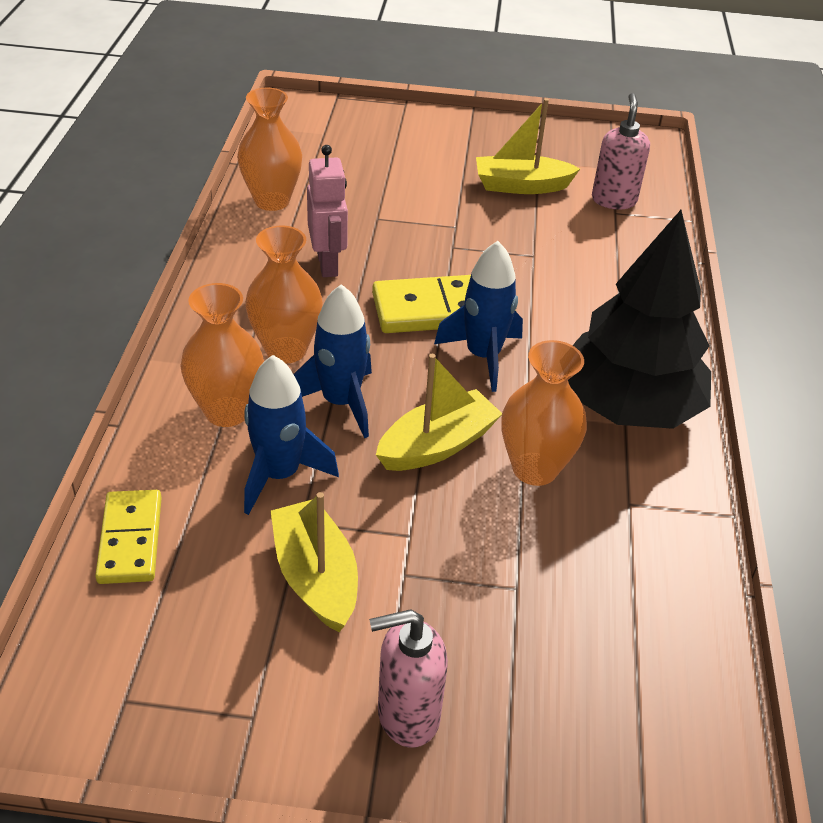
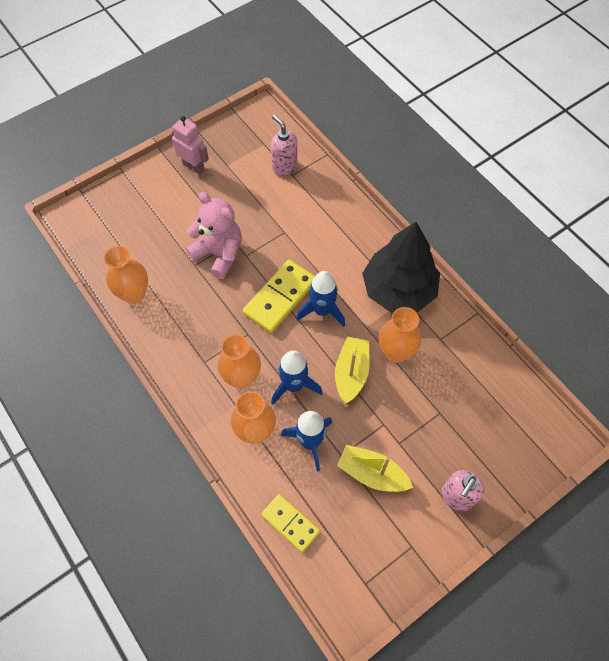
camera: 40 degrees left, 20 degrees up
(328, 264) = (205, 313): pink robot -> pink robot (193, 167)
(420, 226) = (219, 254): none -> pink teddy bear
(521, 186) = (236, 189): yellow boat -> none

